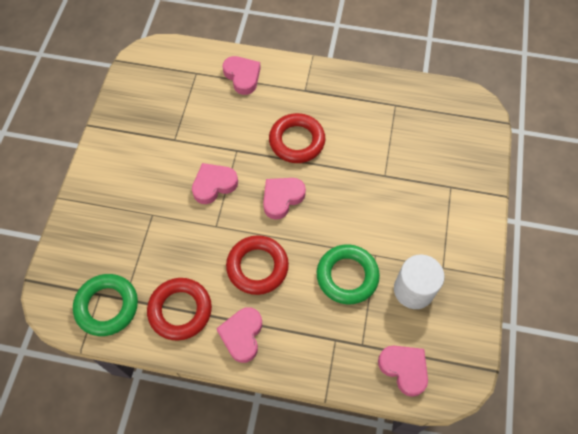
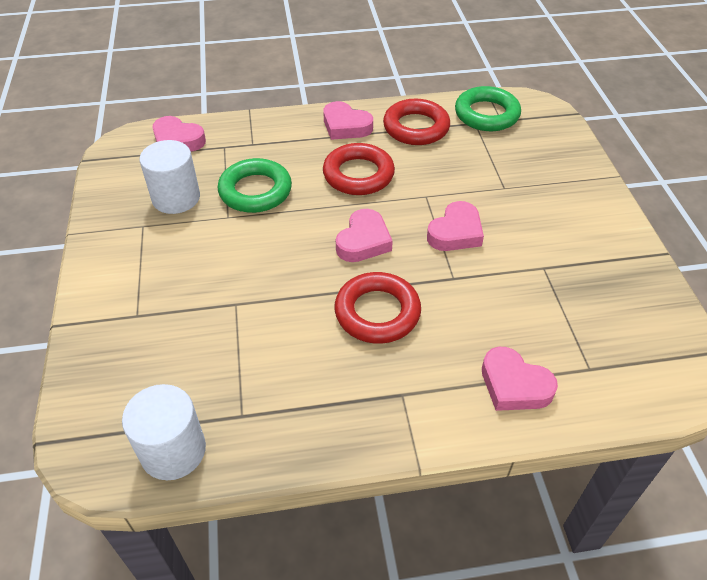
camera: 160 degrees right, 15 degrees down
(242, 335) = (346, 126): pink heart -> pink heart turned 135 degrees clockwise
(434, 98) = (173, 450): none -> white cylinder

